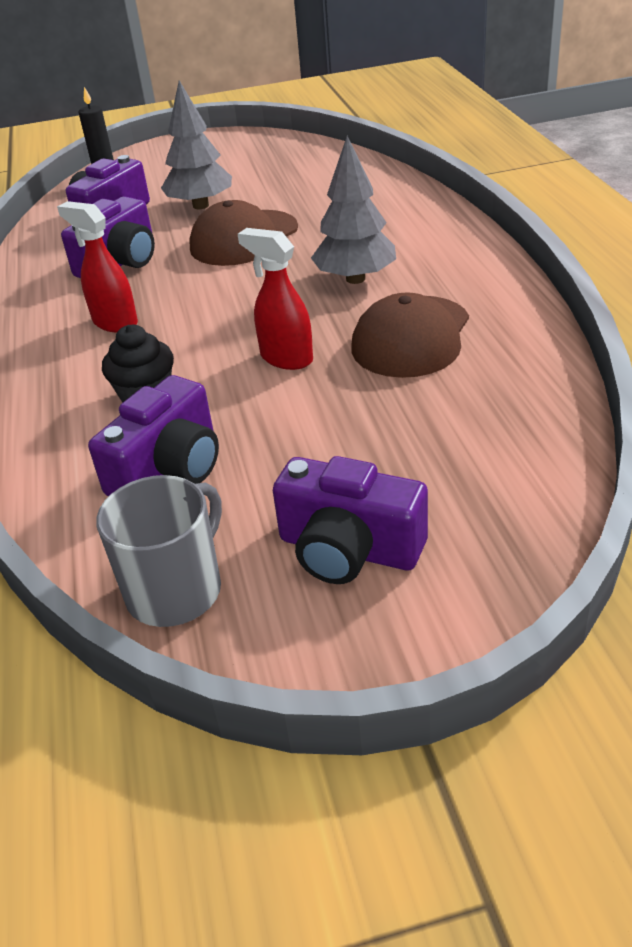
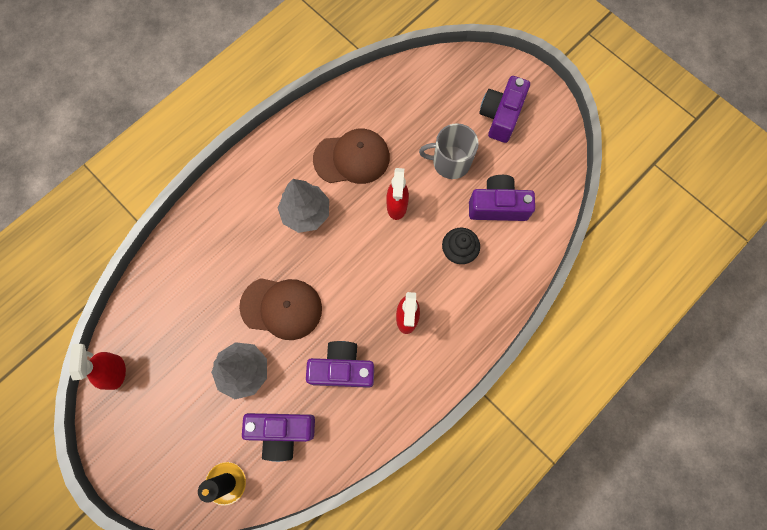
camera: 125 degrees left, 35 degrees up
(176, 590) = (552, 160): grey mug -> grey mug (450, 162)
(289, 145) = (115, 371): none -> red spray bottle
(348, 549) = (501, 116): purple camera -> purple camera turned 150 degrees counterclockwise

